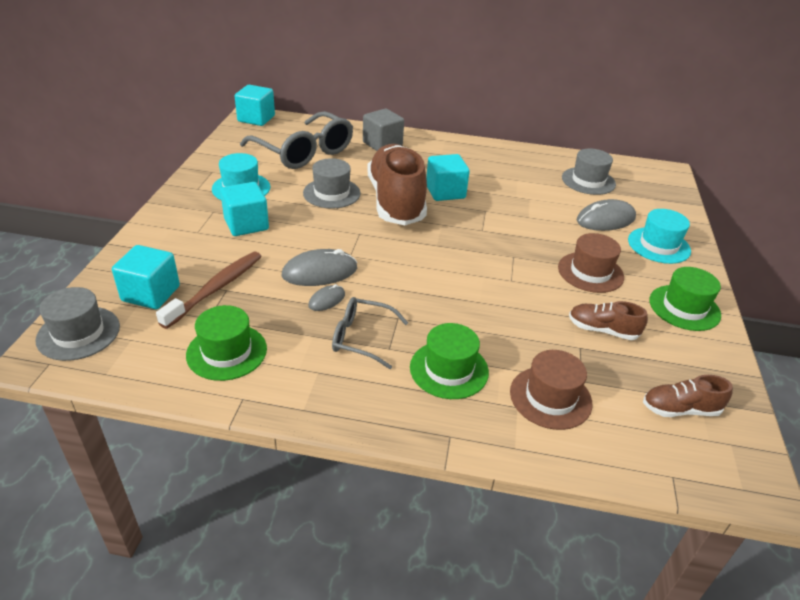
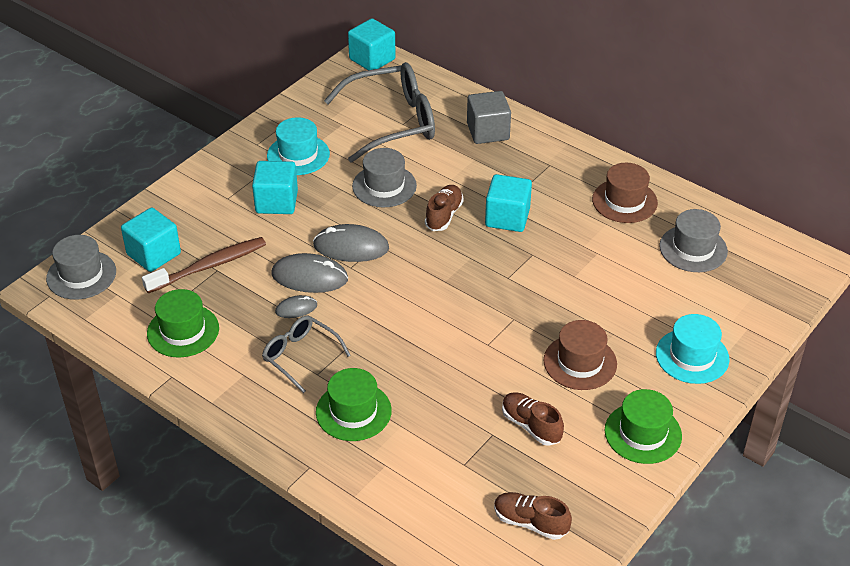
camera: 30 degrees right, 5 degrees up
(304, 152) = (393, 122): grey glasses -> grey glasses turned 90 degrees counterclockwise
(396, 201) = (444, 215): brown shoe -> brown shoe, size x0.45
(550, 397) = (421, 468): brown hat -> brown hat (624, 201)
(605, 219) = (662, 306): grey mouse -> grey mouse (351, 247)

